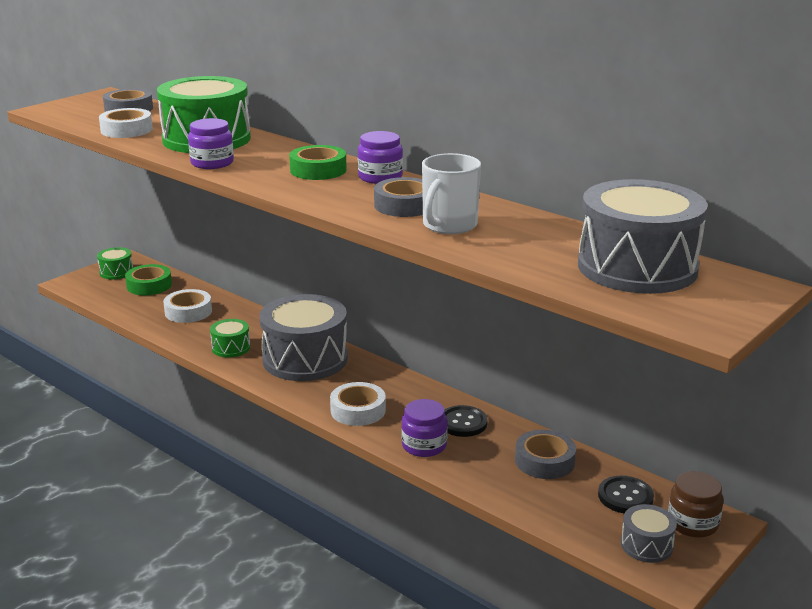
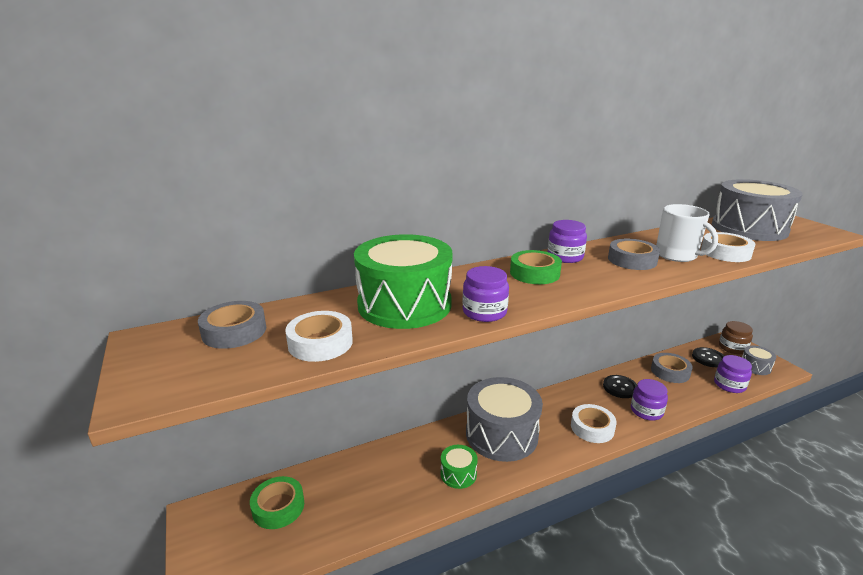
camera: 65 degrees left, 0 degrees up
(116, 272) = (216, 530): green drum -> none
(188, 312) = (365, 488): white tape -> white tape (725, 253)
(558, 516) = (729, 385): none -> purple jar

